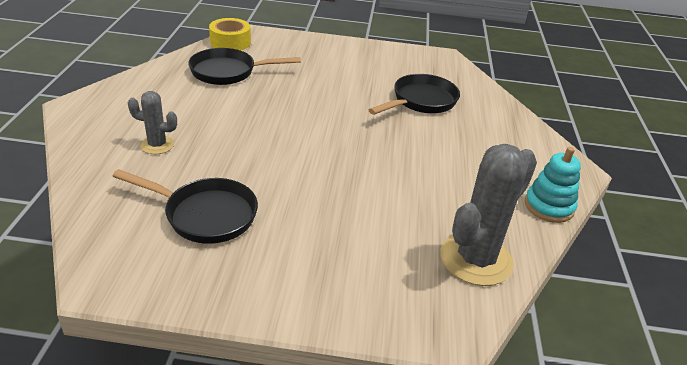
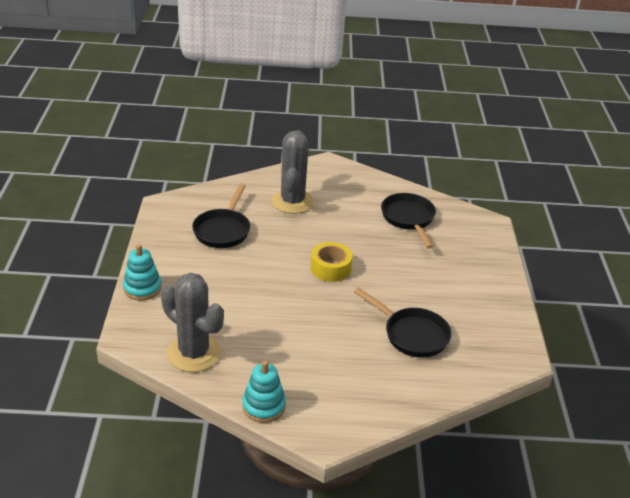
camera: 85 degrees right, 0 degrees up
(157, 145) = (292, 201): grey cactus -> grey cactus, size x1.89
(230, 42) = (463, 214): yellow tape -> yellow tape (330, 268)
(338, 313) = (142, 288): none -> turquoise stacking toy

